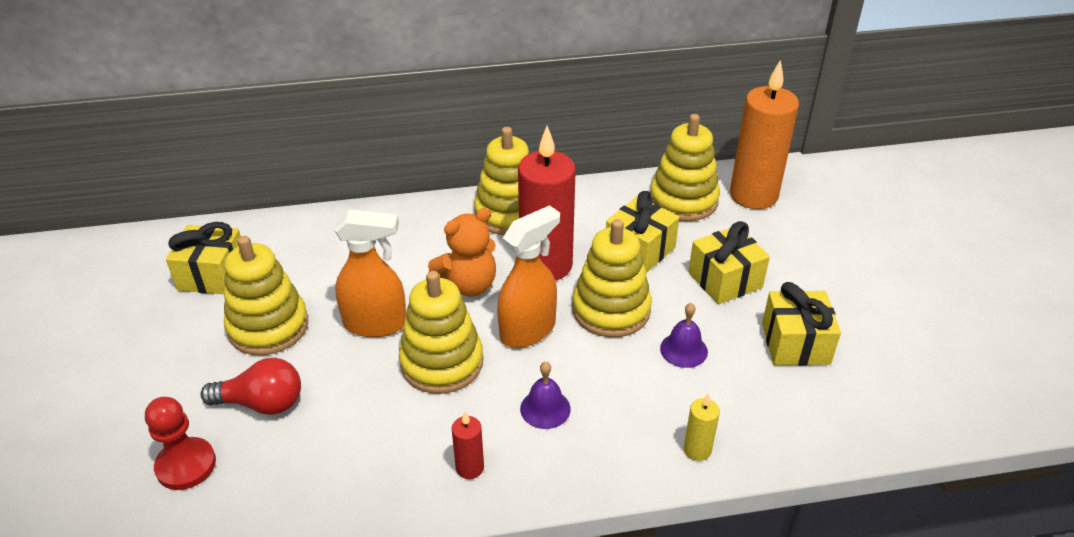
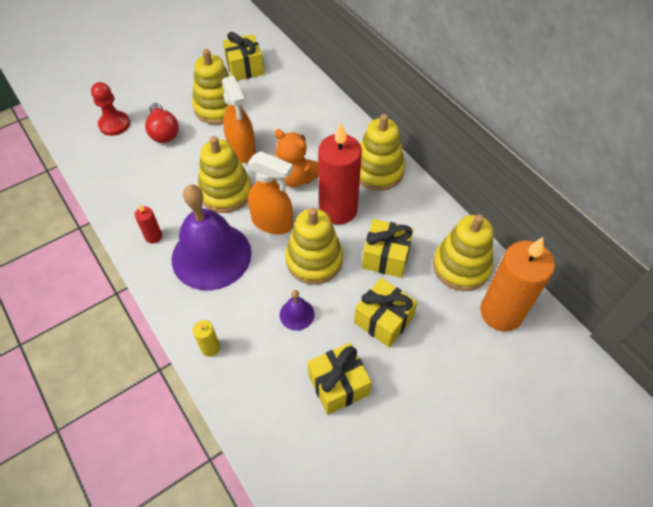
camera: 65 degrees right, 15 degrees up
(545, 408) = (211, 255): purple bell -> purple bell, size x2.42

